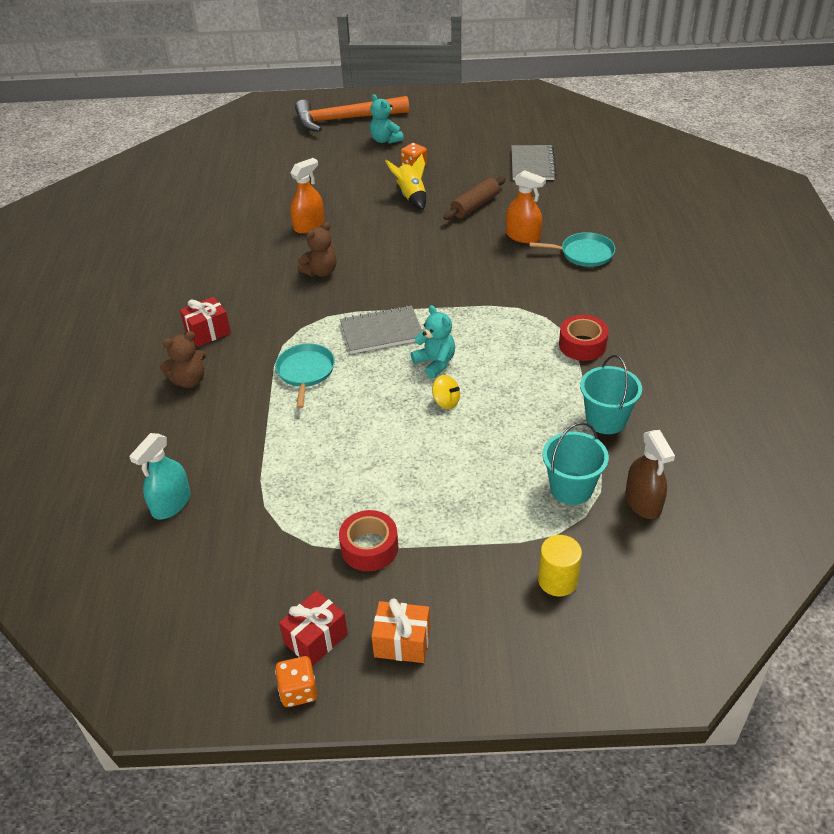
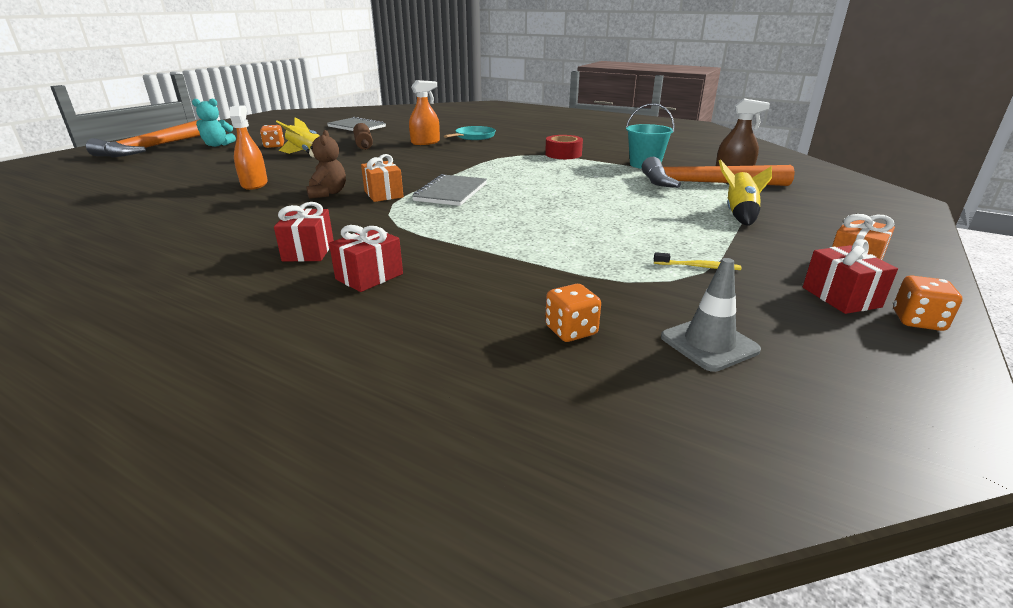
camera: 60 degrees left, 15 degrees down
(171, 503) = (571, 331): turquoise spray bottle -> orange dice
(189, 380) = (369, 276): brown teddy bear -> red gift
(191, 574) = (709, 344): none -> grey traffic cone
(305, 372) = (454, 225): turquoise pan -> none
(320, 539) = (698, 267): none -> yellow toothbrush
(344, 299) = (383, 194): none -> orange gift
(369, 547) = (724, 251): red tape -> none
(435, 363) = (519, 186): turquoise teddy bear -> none
(446, 402) = (570, 193): yellow spinning top -> none
(484, 538) = (739, 214): none -> yellow rocket
(557, 580) = (798, 205): yellow cylinder -> none
(571, 488) = (704, 184): turquoise bucket -> orange hammer

